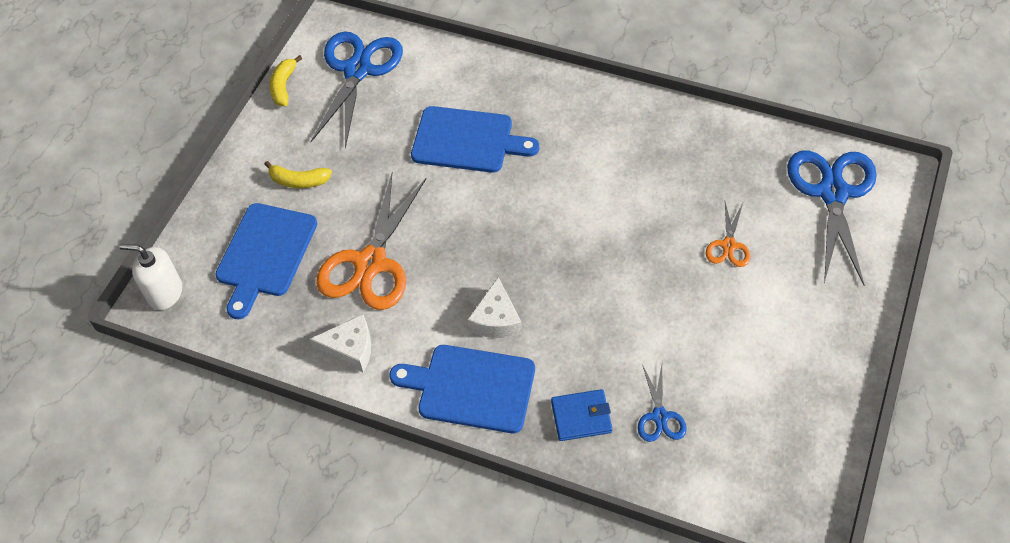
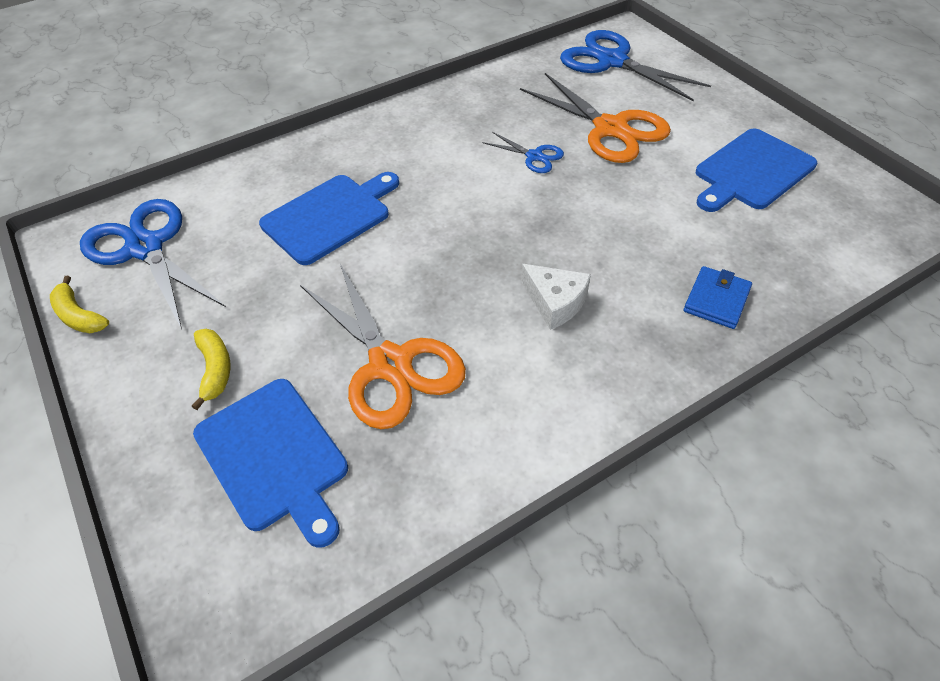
camera: 55 degrees left, 5 degrees down
(165, 293) = (208, 609): white soap dispenser -> none
(299, 181) = (215, 370): yellow banana -> yellow banana turned 60 degrees counterclockwise
(350, 349) = (483, 443): white cheese -> none
(471, 388) = (620, 363): blue cutting board -> blue cutting board (751, 171)
(660, 416) = (752, 250): blue scissors -> blue scissors (534, 156)
(728, 245) = (610, 128): orange scissors -> orange scissors, size x2.06

